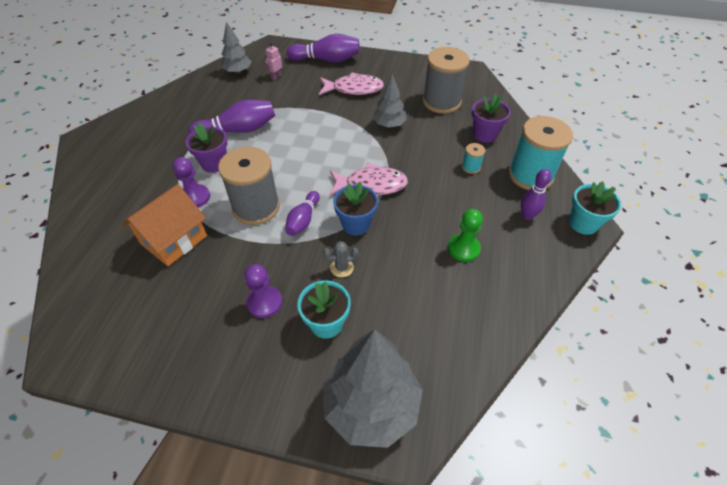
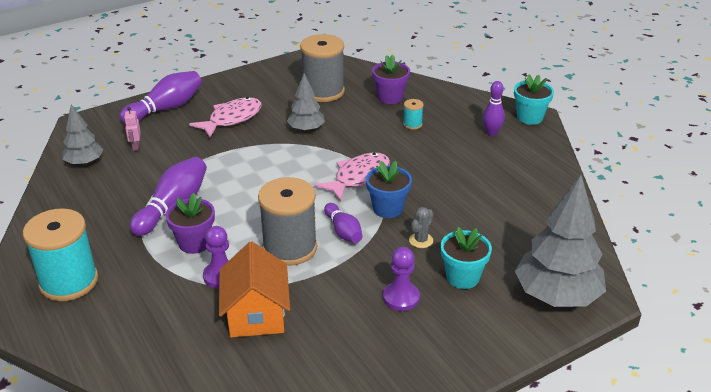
camera: 45 degrees left, 15 degrees down
(463, 248) = (482, 176): green pawn -> none
(530, 175) = (459, 107): turquoise spool -> turquoise spool (69, 282)

